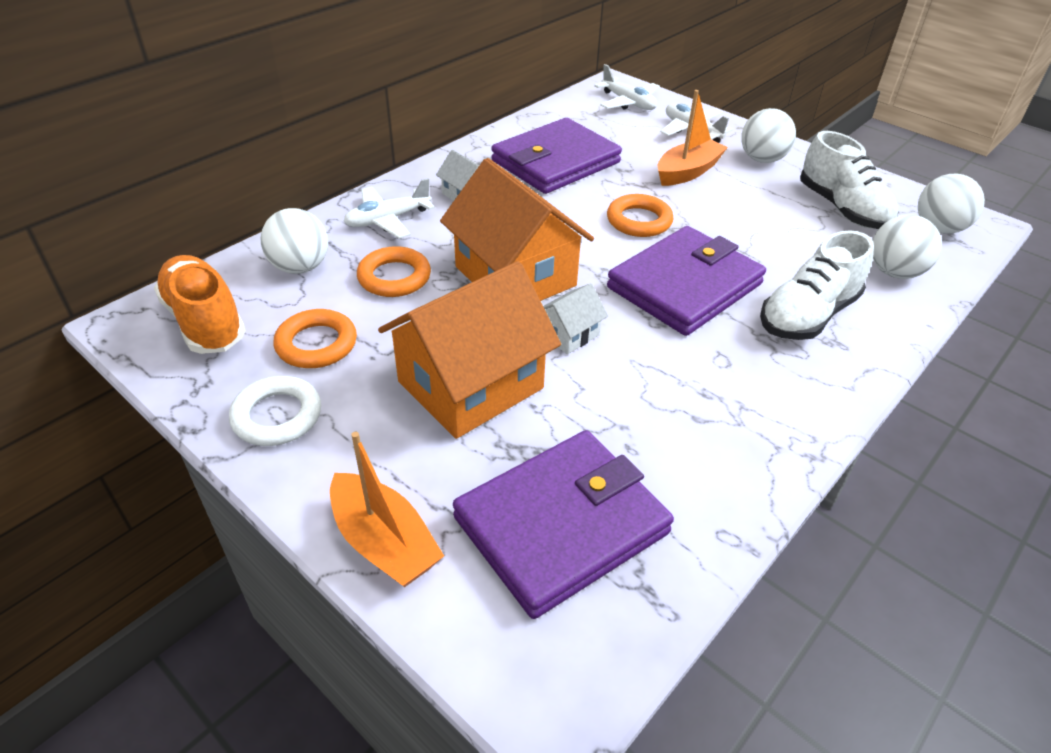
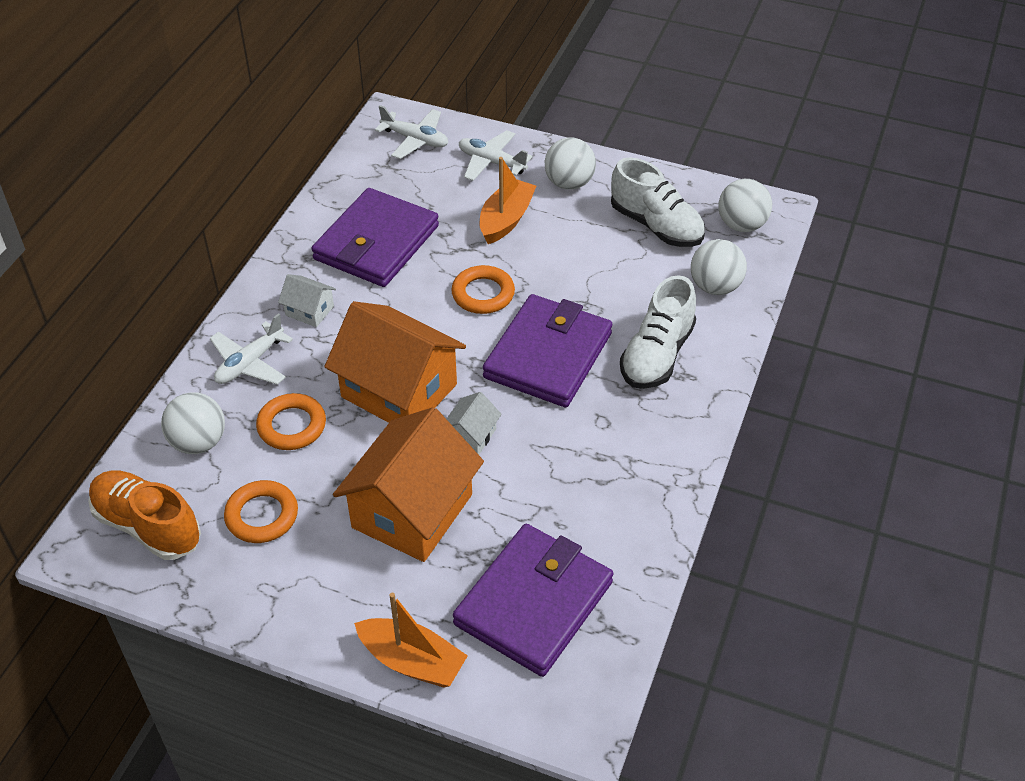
camera: 20 degrees left, 5 degrees up
(277, 416) = (269, 591): white ring -> none

